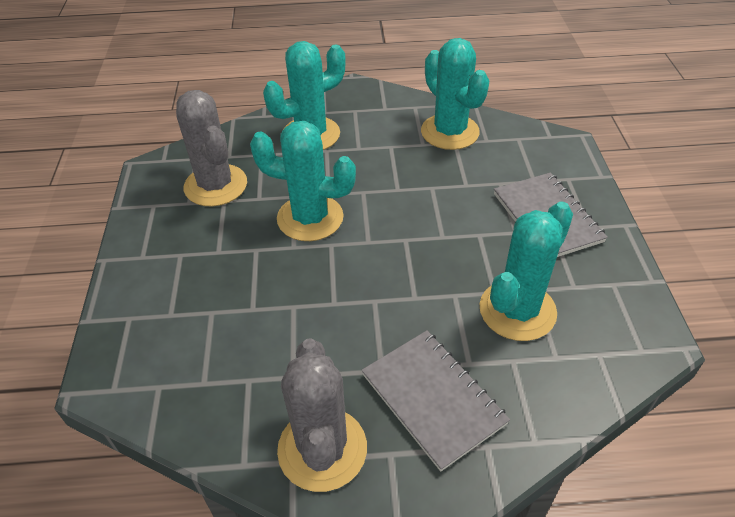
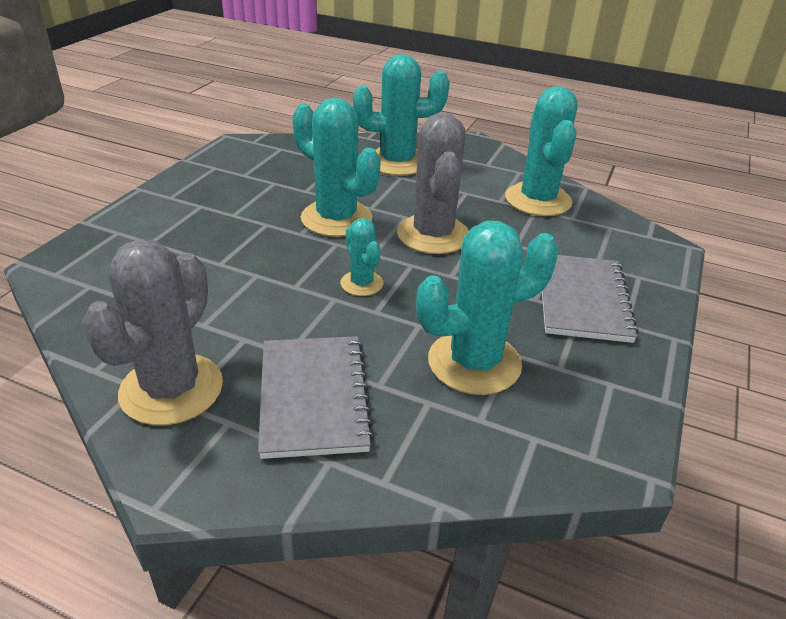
camera: 25 degrees right, 10 degrees down
(216, 185) = (278, 170): grey cactus -> grey cactus (433, 235)
(383, 276) = (361, 283): none -> turquoise cactus

